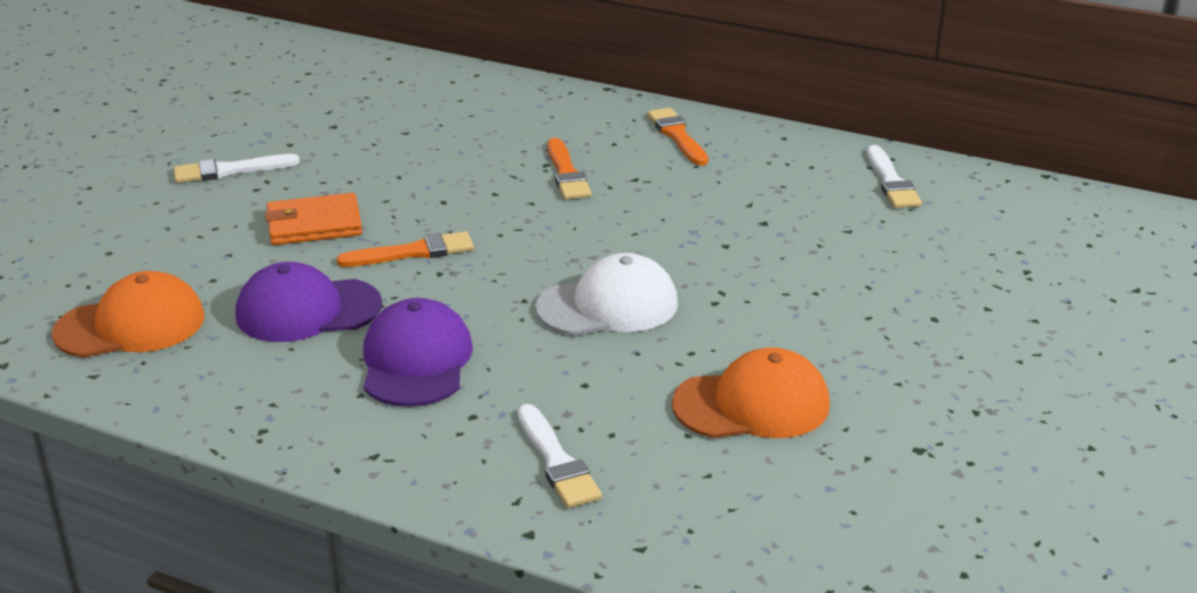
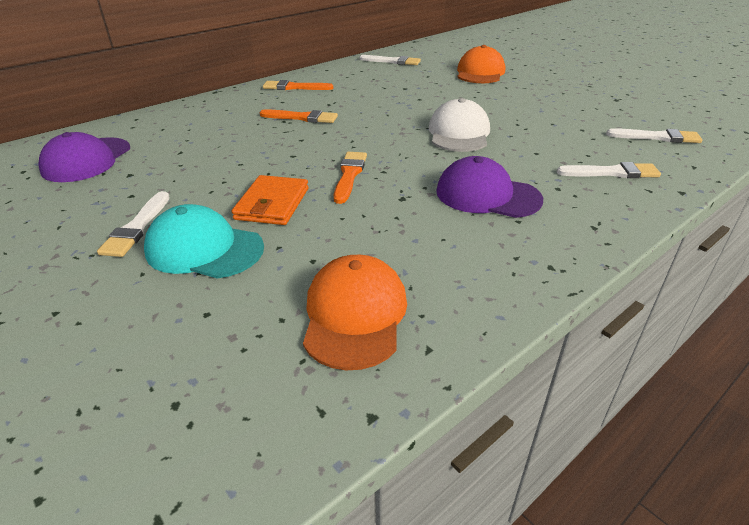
camera: 65 degrees left, 5 degrees up
(207, 217) = (204, 249): none -> turquoise cap
(308, 310) = (395, 224): purple cap -> purple cap (87, 160)
(747, 505) = (657, 137): none -> white brush
(752, 404) = (571, 120): orange cap -> orange cap (480, 73)

